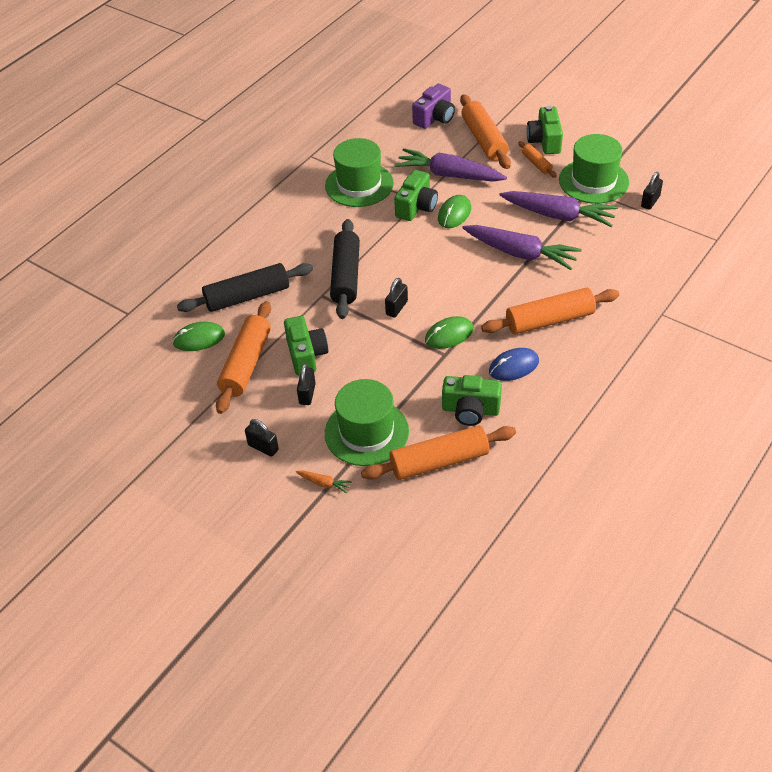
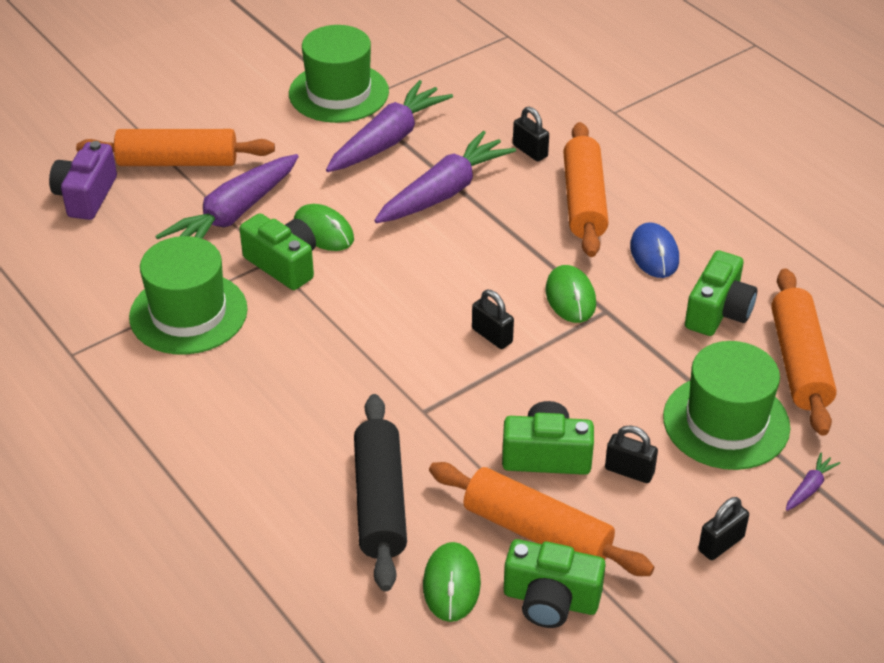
camera: 75 degrees left, 5 degrees down
(324, 483) = (809, 488): orange carrot -> purple carrot
(346, 276) = (395, 374): black rolling pin -> none
(435, 118) = (86, 196): purple camera -> purple camera turned 135 degrees counterclockwise
(536, 164) = (268, 129): orange rolling pin -> none
(545, 141) = (224, 109): green camera -> green camera (550, 600)
(650, 201) = (408, 61): black padlock -> black padlock (530, 151)

